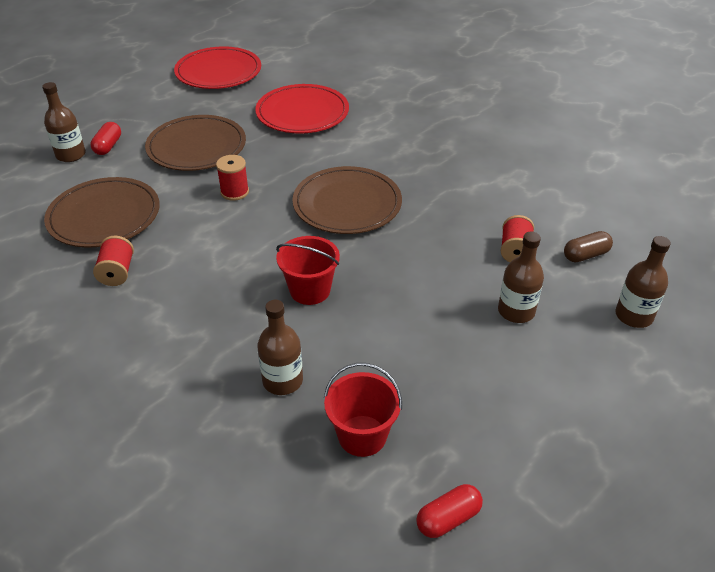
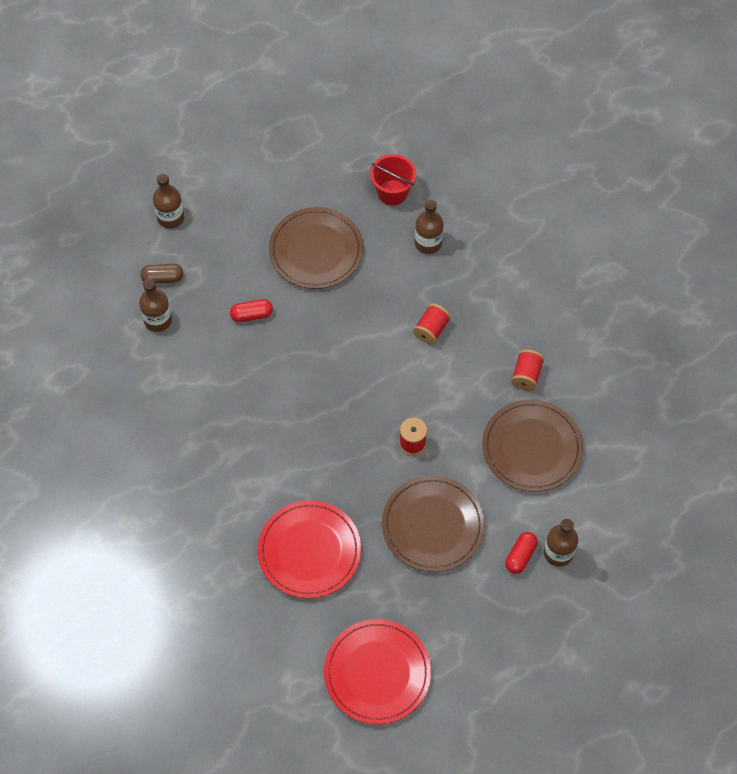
camera: 160 degrees left, 20 degrees up
(310, 290) = (385, 311): red bucket -> none
(347, 204) = (320, 395): brown plate -> brown plate (316, 250)
(448, 518) = (366, 135): red capsule -> red capsule (252, 315)
(515, 251) = (213, 299): red spool -> red spool (431, 330)
(516, 311) = (248, 246): brown bottle -> brown bottle (158, 320)

